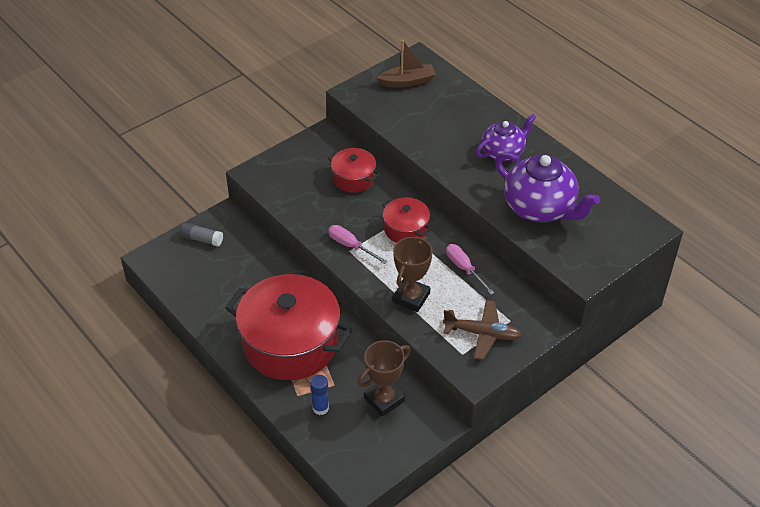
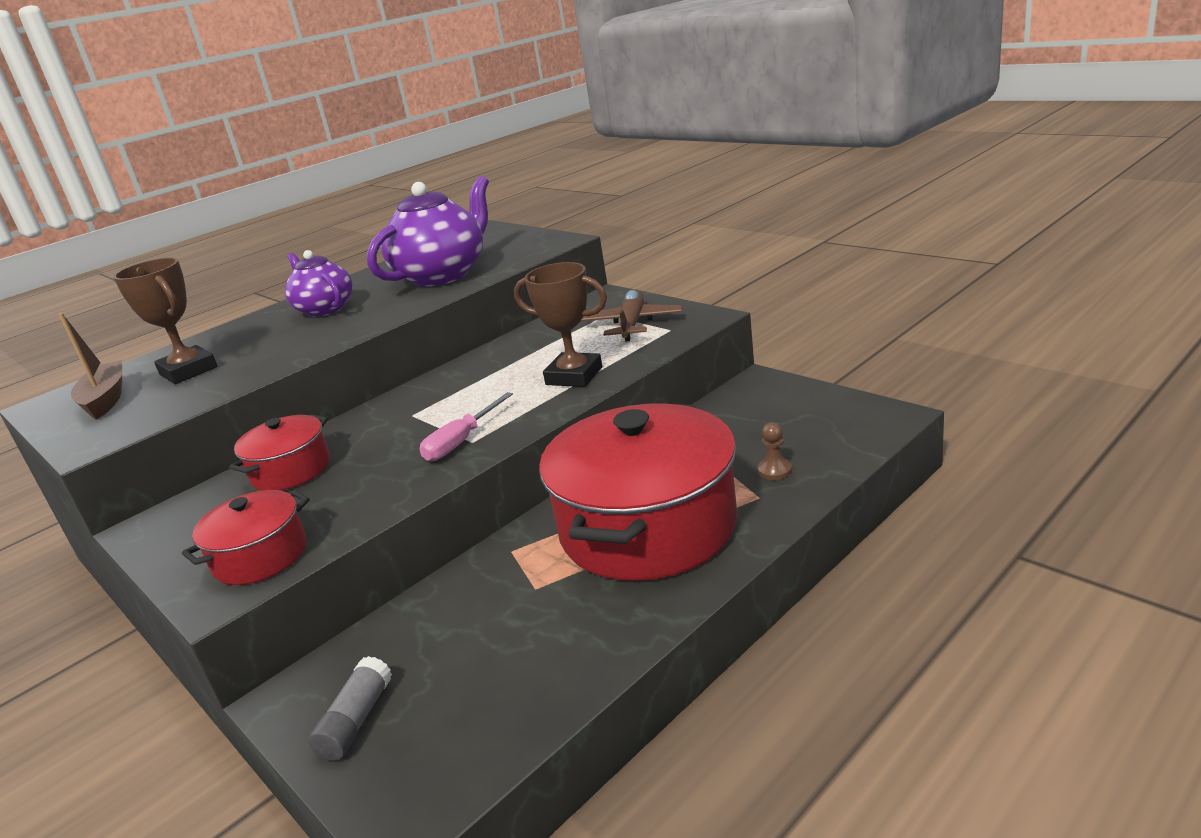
camera: 90 degrees left, 20 degrees down
(320, 408) = (774, 470): blue glue stick -> brown pawn
(384, 399) = (735, 423): brown trophy -> brown trophy (188, 371)
(406, 229) = (429, 404): red pot -> red pot (260, 556)
(464, 269) = (515, 352): pink screwdriver -> none

